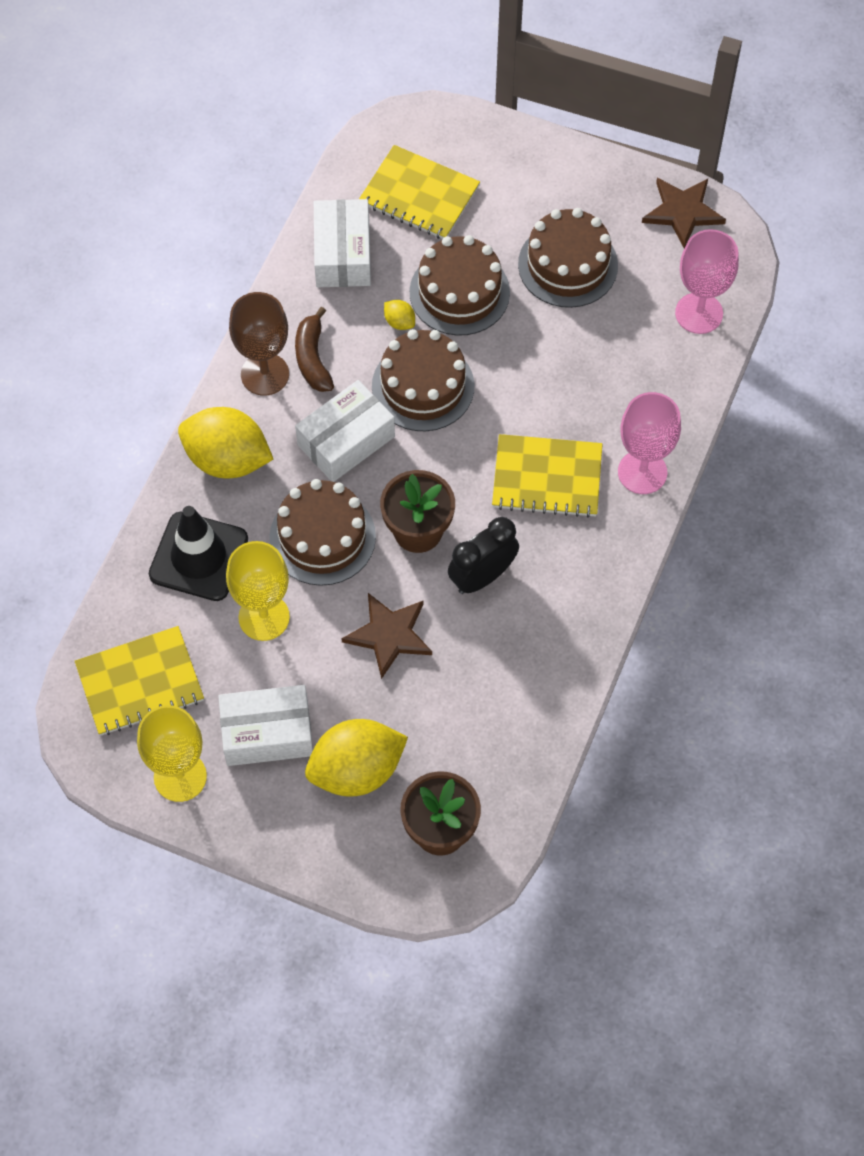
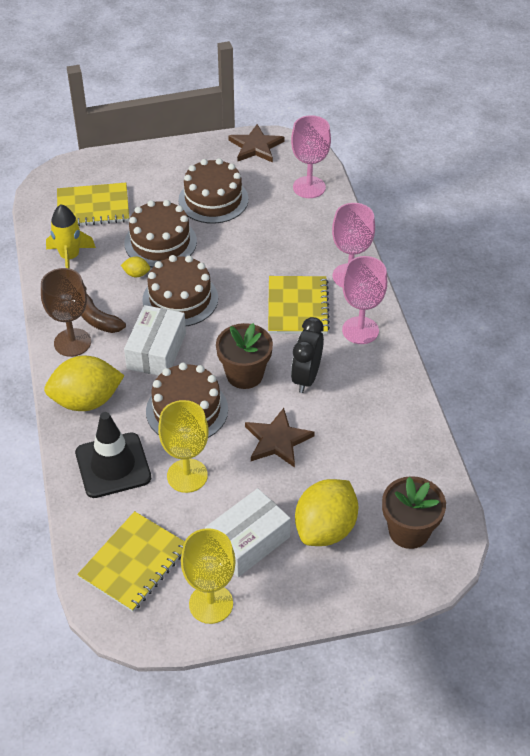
camera: 35 degrees left, 15 degrees down
(343, 254) = (70, 257): white box -> yellow rocket
(547, 477) = (297, 307): yellow notebook -> yellow notebook turned 60 degrees counterclockwise
(593, 553) = (360, 330): none -> pink goblet

